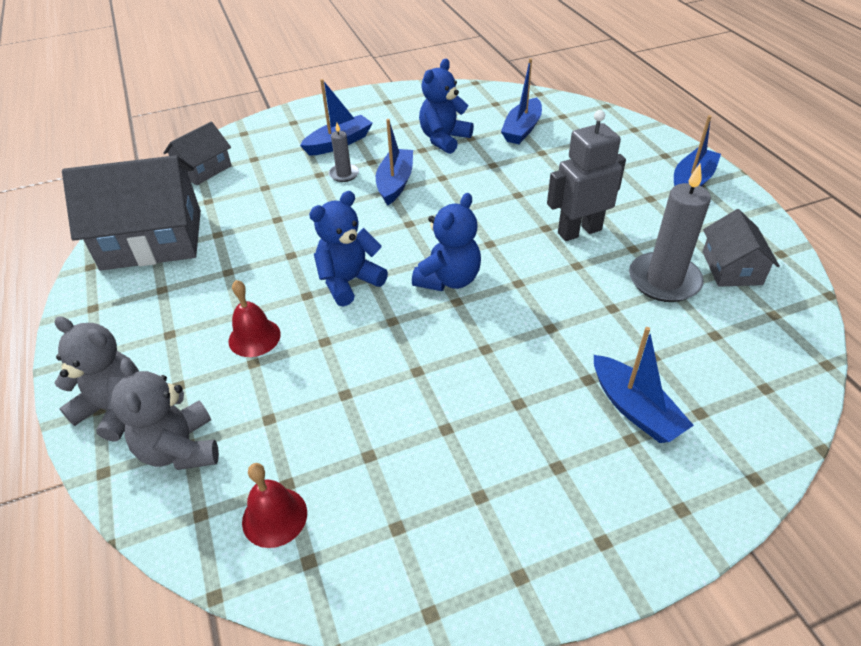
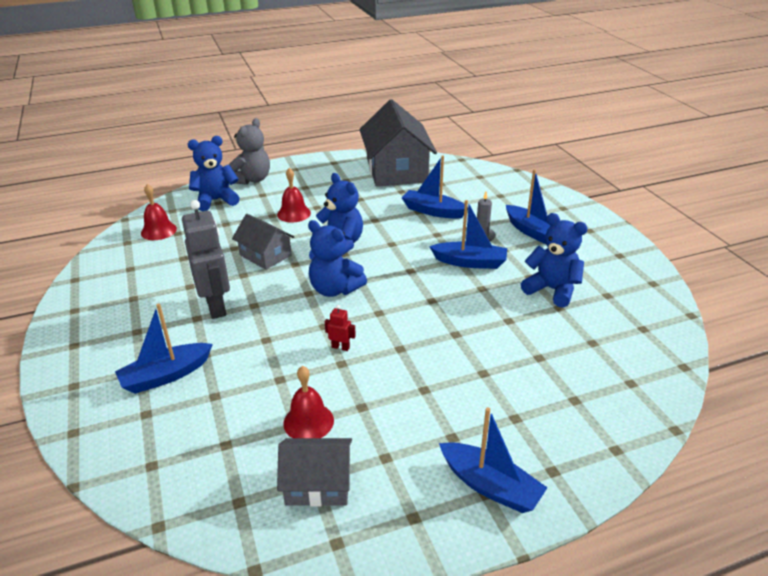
camera: 90 degrees right, 10 degrees down
(180, 449) = (216, 200): grey teddy bear -> blue teddy bear
(203, 169) = (482, 177): grey house -> grey house (265, 255)
(522, 129) = (587, 345): blue boat -> blue boat (433, 211)
(552, 267) = (340, 347): none -> red robot
(579, 231) = (392, 370): grey robot -> grey robot (216, 306)
(664, 280) = (308, 421): grey candle -> red bell

